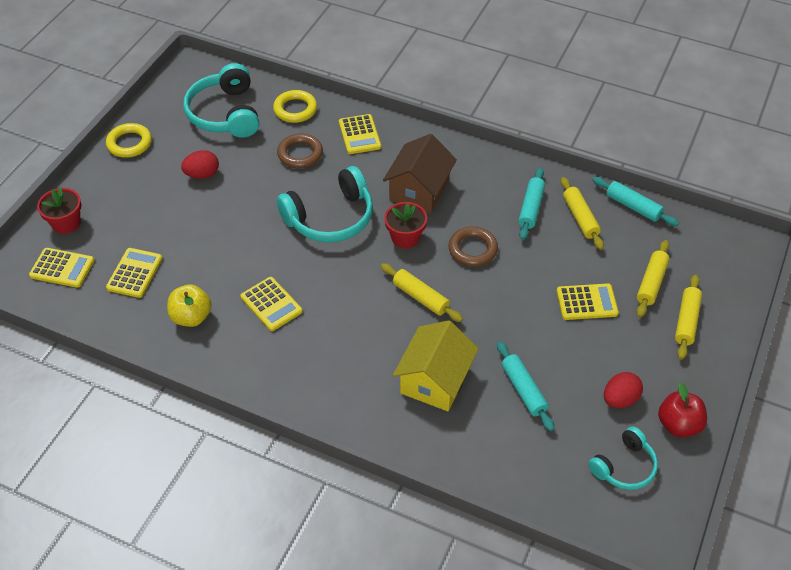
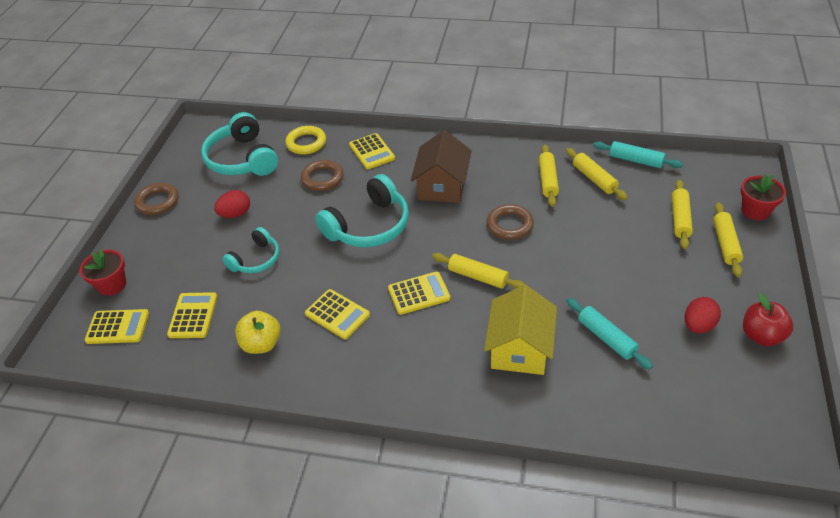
camera: 10 degrees left, 5 degrees down
(129, 143) = (158, 202): yellow ring -> brown ring
(405, 238) = (444, 228): red flower pot -> red flower pot (755, 211)
(531, 208) = (547, 180): turquoise rolling pin -> yellow rolling pin
(586, 302) = (631, 247): yellow calculator -> yellow calculator (419, 293)
(624, 466) = (730, 386): turquoise headphones -> turquoise headphones (256, 259)

